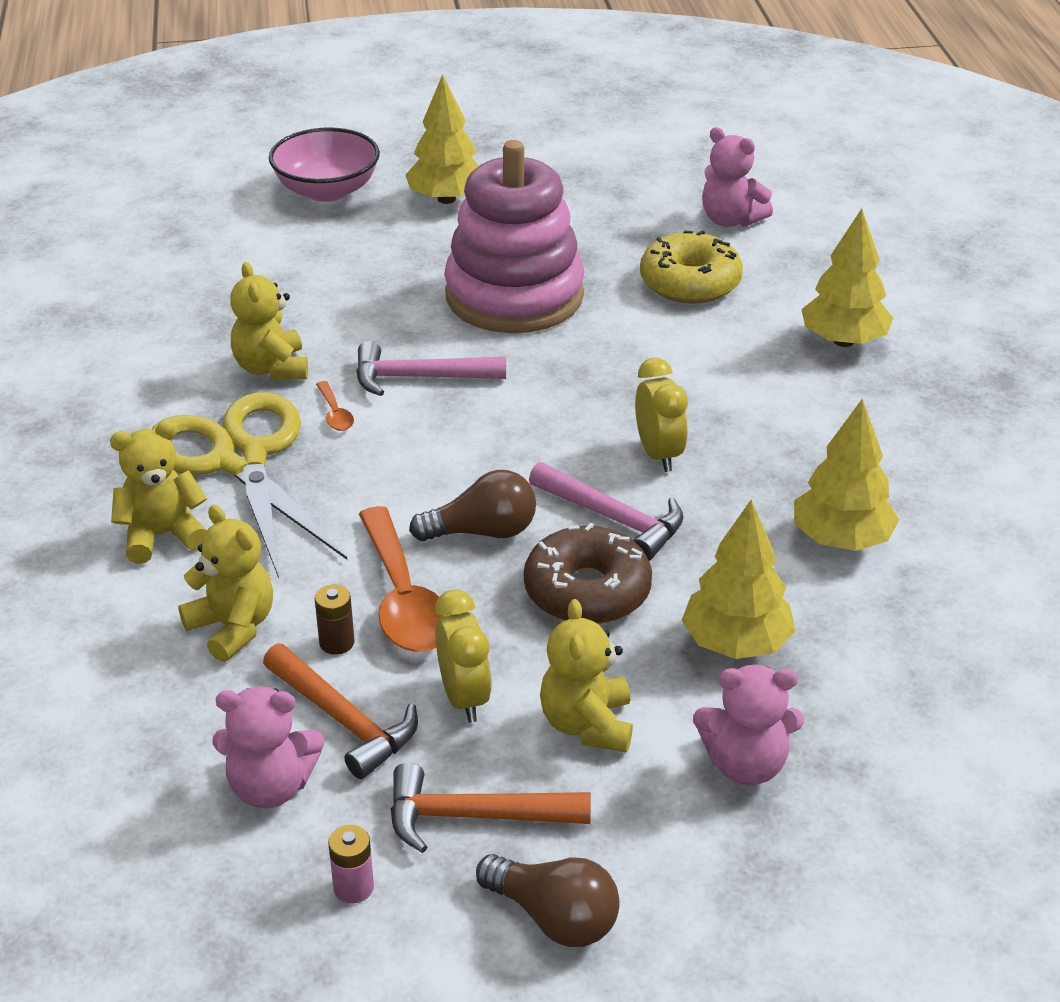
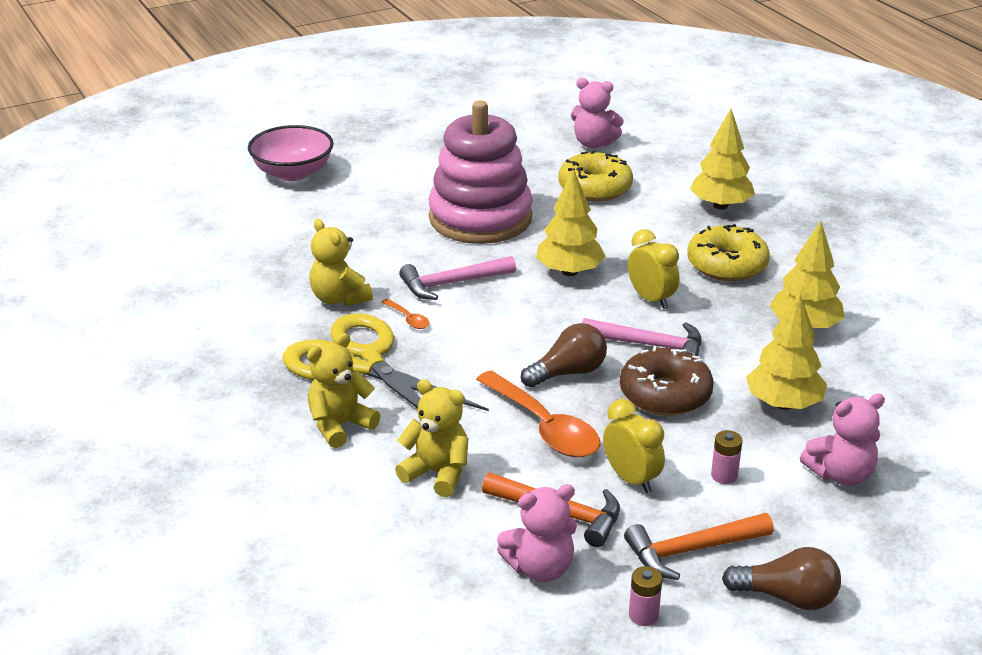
camera: 20 degrees left, 5 degrees down
(337, 642) = (518, 466): brown battery -> none
(446, 199) = (386, 163): yellow tree -> yellow tree (569, 271)
(587, 724) = (724, 475): yellow teddy bear -> pink battery
(794, 428) = (727, 265): none -> yellow donut

